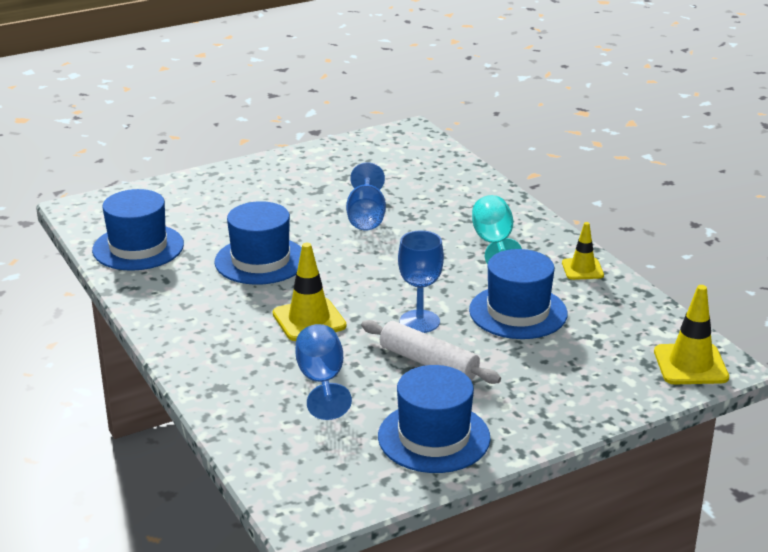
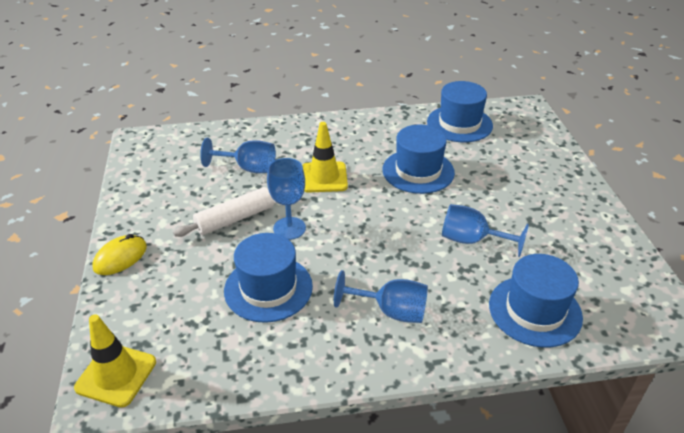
camera: 110 degrees right, 10 degrees up
(434, 437) = (156, 199): blue hat -> blue hat (535, 311)
(494, 243) = (391, 311): turquoise goblet -> blue goblet
(553, 424) = (120, 257): none -> yellow mouse
(582, 269) = (312, 362): yellow traffic cone -> none

